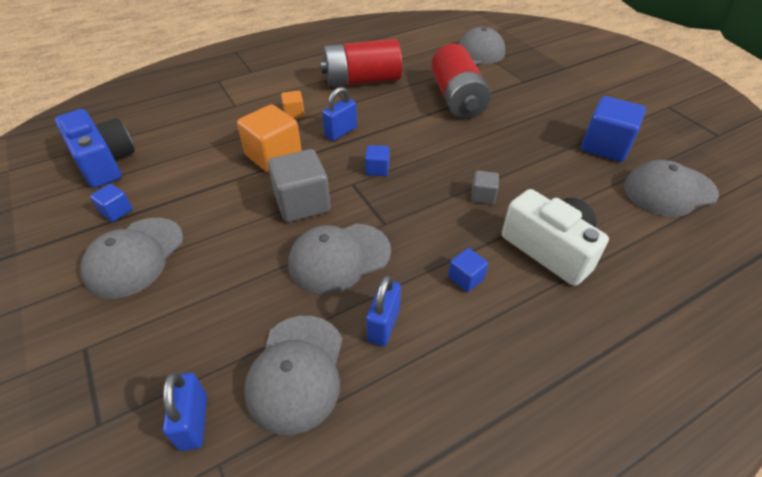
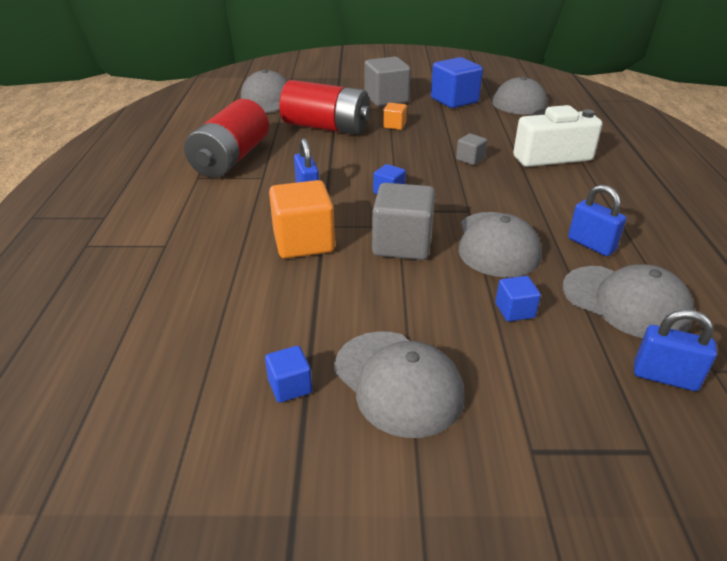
camera: 60 degrees left, 10 degrees down
(104, 162) = (158, 383): blue camera -> none
(294, 113) = (237, 211): orange cube -> orange cube (394, 125)
(466, 278) = (559, 195): blue cube -> blue cube (514, 310)
(552, 107) = (386, 99): none -> grey cube

